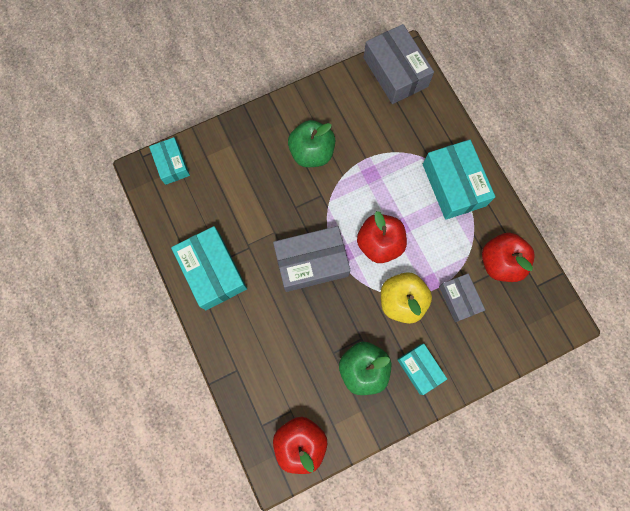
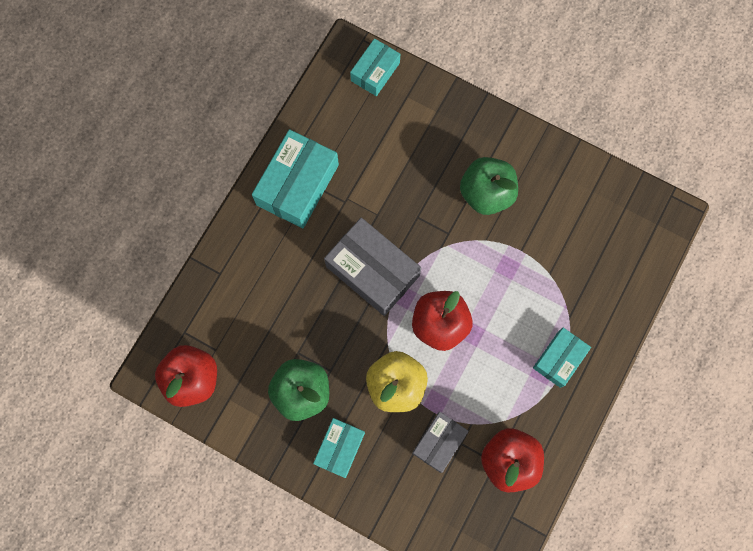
camera: 55 degrees right, 0 degrees up
(395, 72) = (641, 216): grey box -> none
(454, 185) = (559, 359): turquoise box -> turquoise box, size x0.59

